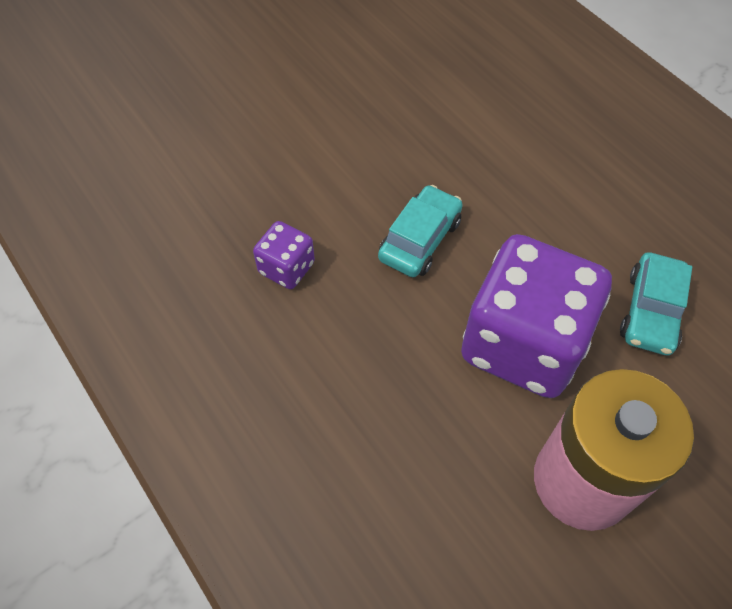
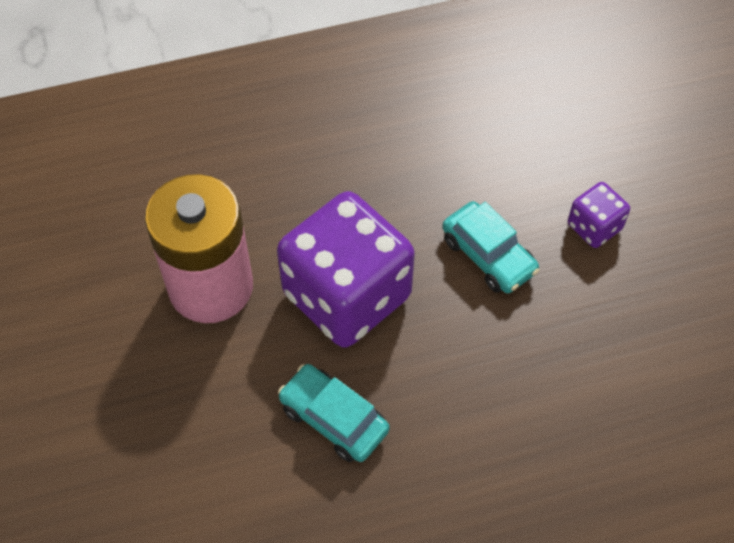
camera: 110 degrees right, 0 degrees up
(286, 268) = (494, 145): purple dice -> purple dice (594, 227)

